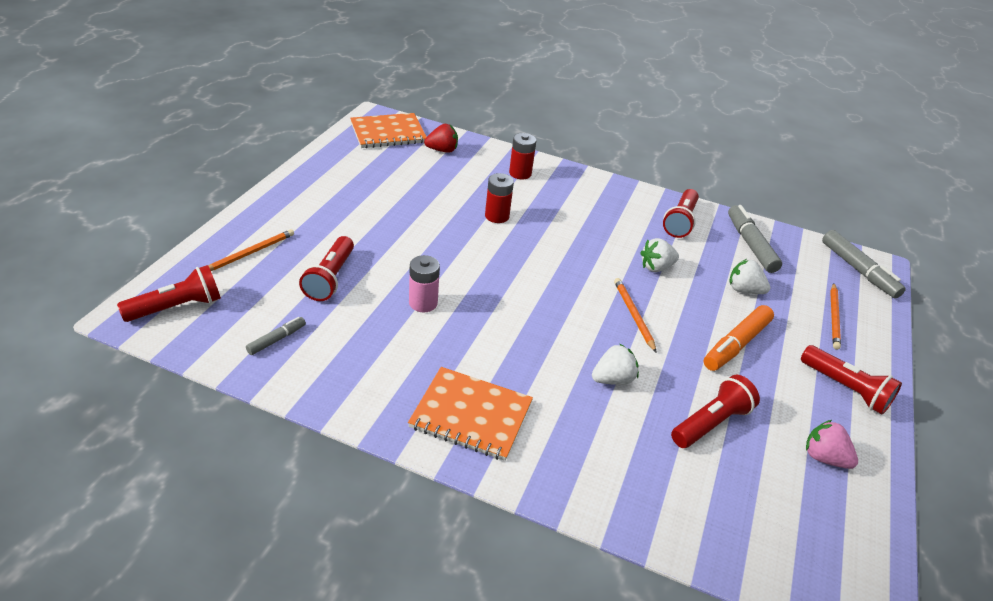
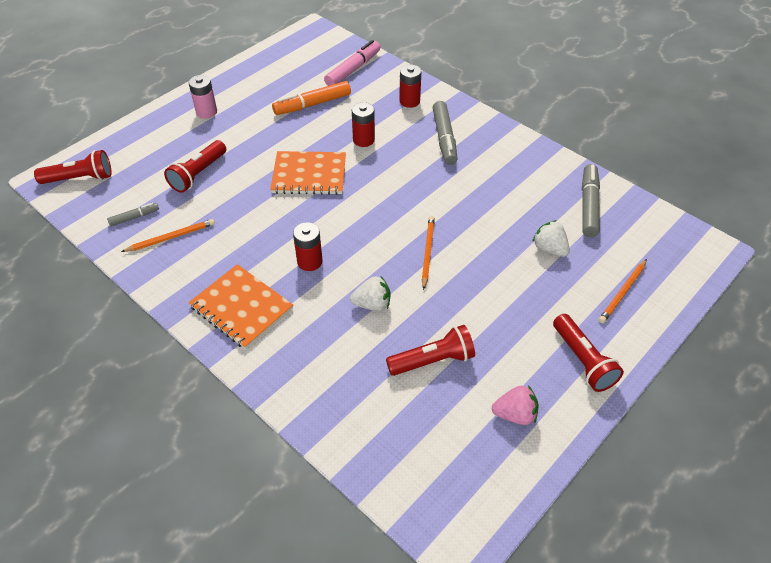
camera: 25 degrees right, 10 degrees up
(250, 253) = (151, 142): orange pencil -> orange pencil (171, 237)
(388, 133) = (315, 47): orange notebook -> orange notebook (309, 175)
(423, 303) = (257, 208): pink battery -> pink battery (206, 112)
(442, 150) = (353, 69): red strawberry -> pink marker
(517, 348) = (309, 261): none -> red battery
(656, 267) = (478, 212): white strawberry -> none
(680, 222) = (532, 171): red flashlight -> none
(736, 344) = (505, 298): orange marker -> orange marker (312, 104)
(824, 457) = (515, 414): pink strawberry -> pink strawberry turned 120 degrees clockwise
(858, 270) = (686, 251): grey marker -> grey marker (444, 138)

